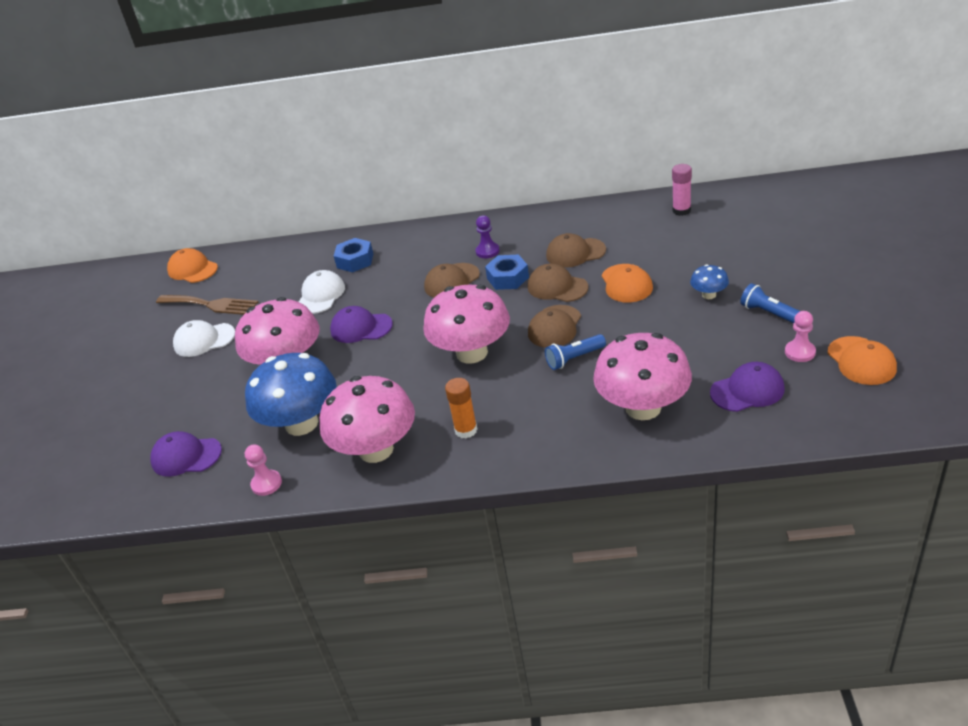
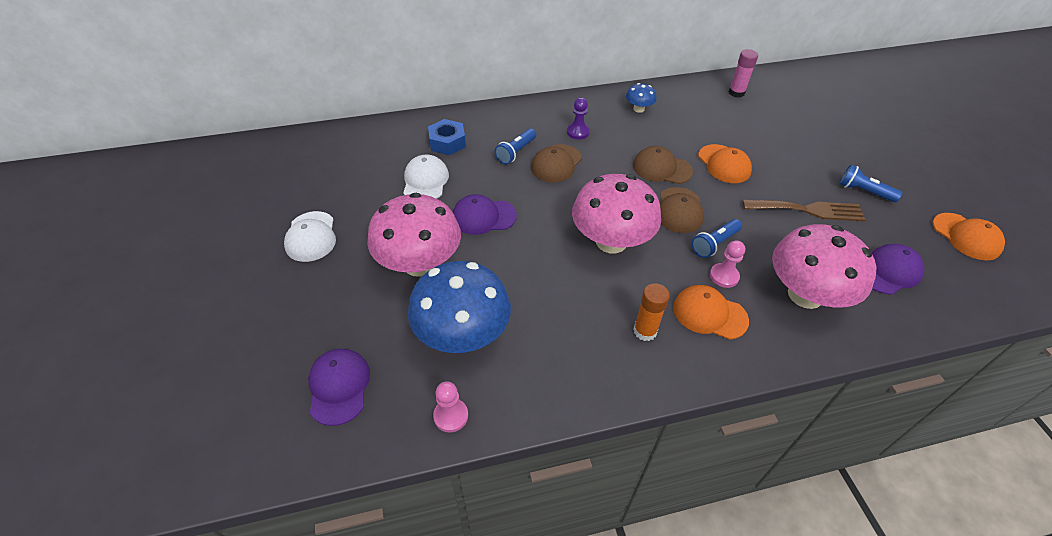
camera: 20 degrees left, 10 degrees up
(186, 456) = (339, 387): purple cap -> purple cap turned 90 degrees clockwise
(192, 269) = (269, 153): orange cap -> orange cap (709, 314)
(204, 340) = (311, 236): white cap -> white cap turned 75 degrees counterclockwise
(211, 305) = (305, 194): brown fork -> brown fork (808, 210)
(376, 450) = (559, 361): pink mushroom -> none
(417, 270) = (516, 152): none -> blue flashlight
(508, 278) = (610, 159): blue nut -> none
(575, 253) = (662, 133): brown cap -> none
(709, 295) = (803, 174): blue mushroom -> blue mushroom (638, 109)
(800, 352) = (911, 230): pink pawn -> pink pawn (724, 276)

